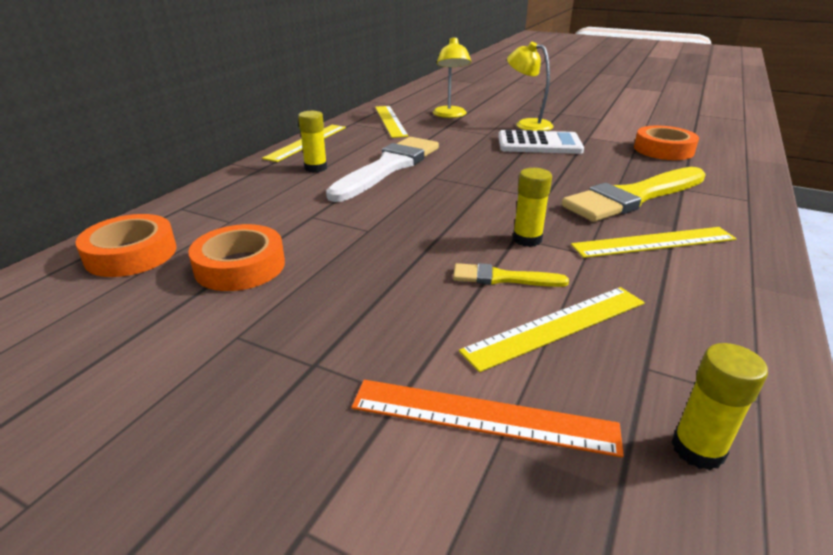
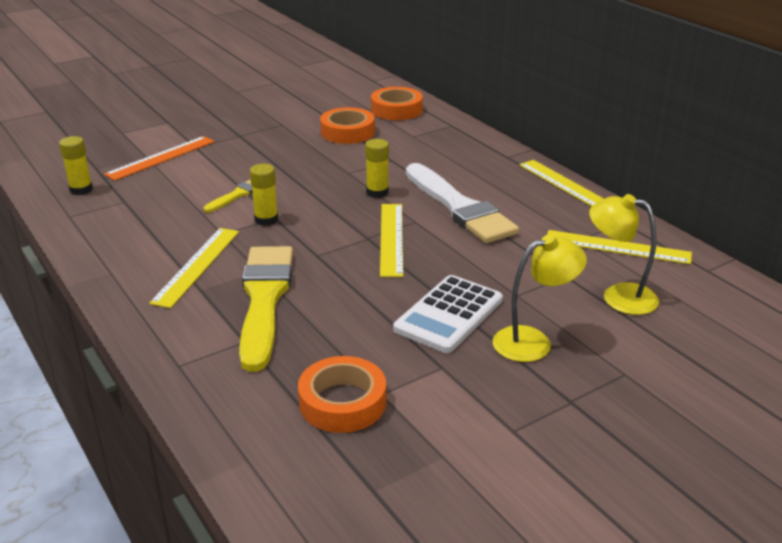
camera: 120 degrees right, 0 degrees up
(315, 168) = (488, 177): yellow glue stick -> yellow glue stick (377, 192)
(557, 326) = (180, 193): yellow ruler -> yellow ruler (391, 238)

